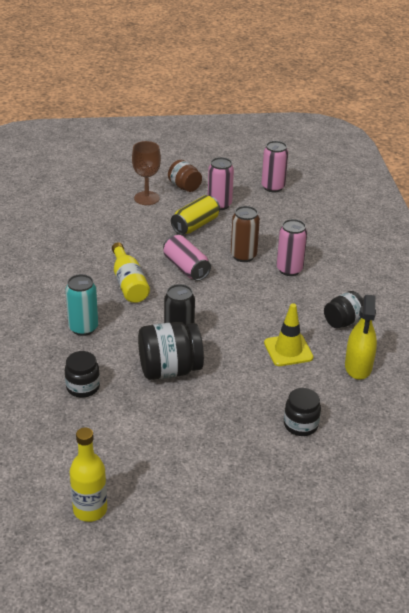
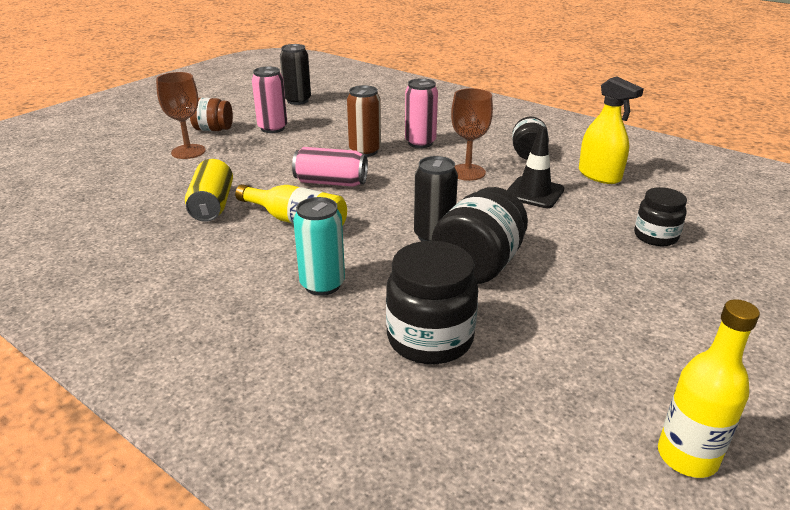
camera: 45 degrees left, 5 degrees down
(83, 387) = (430, 339): black jar -> black jar, size x1.62
(195, 225) = (278, 150): yellow can -> yellow can (212, 205)
(273, 187) = (297, 101): pink can -> black can
(276, 310) = (467, 172): none -> brown goblet
(288, 350) = (534, 193): yellow traffic cone -> black traffic cone

